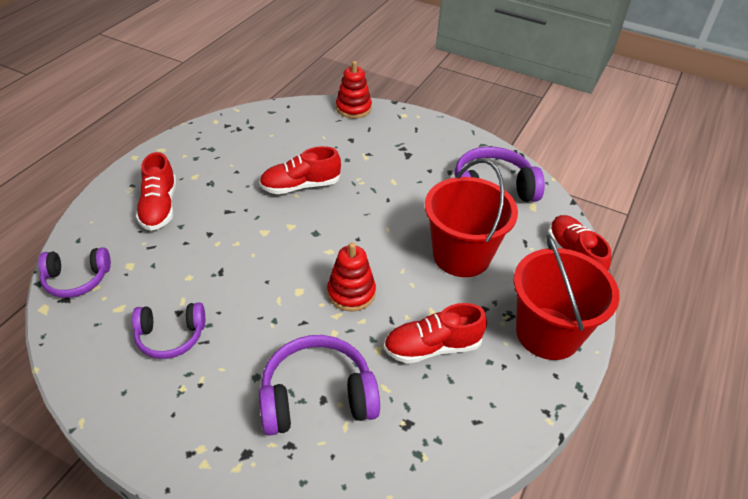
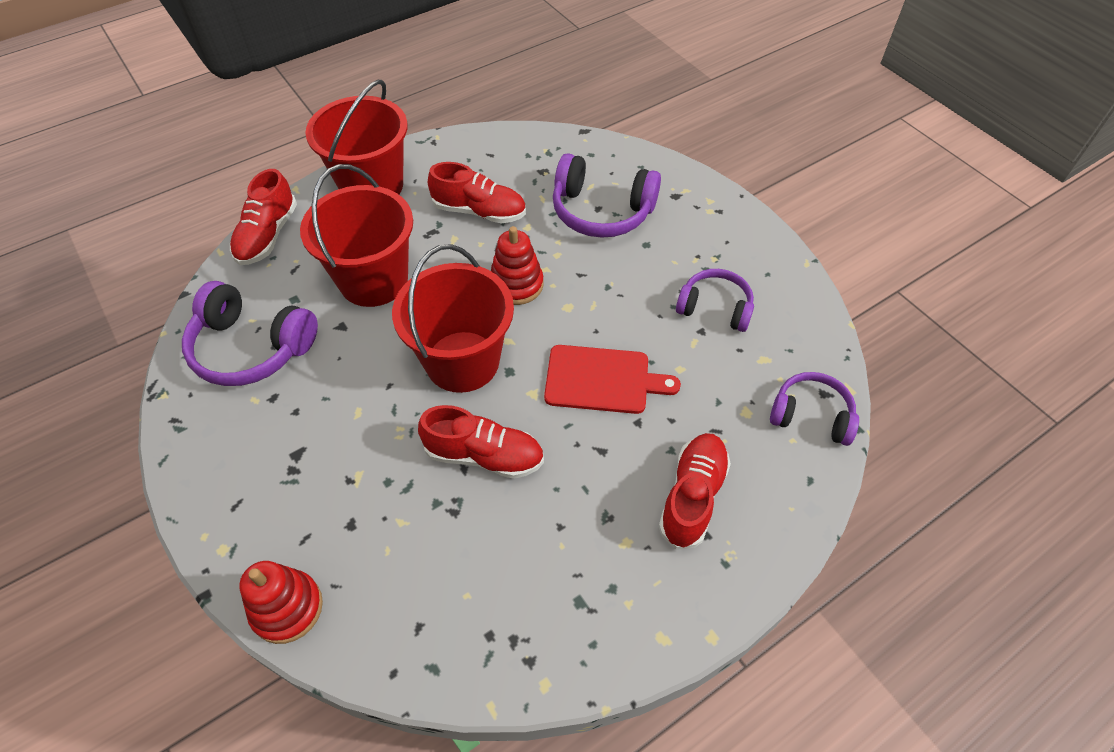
camera: 150 degrees left, 10 degrees up
(246, 249) = (602, 380): none -> red cutting board
(351, 227) = (462, 361): none -> red bucket

